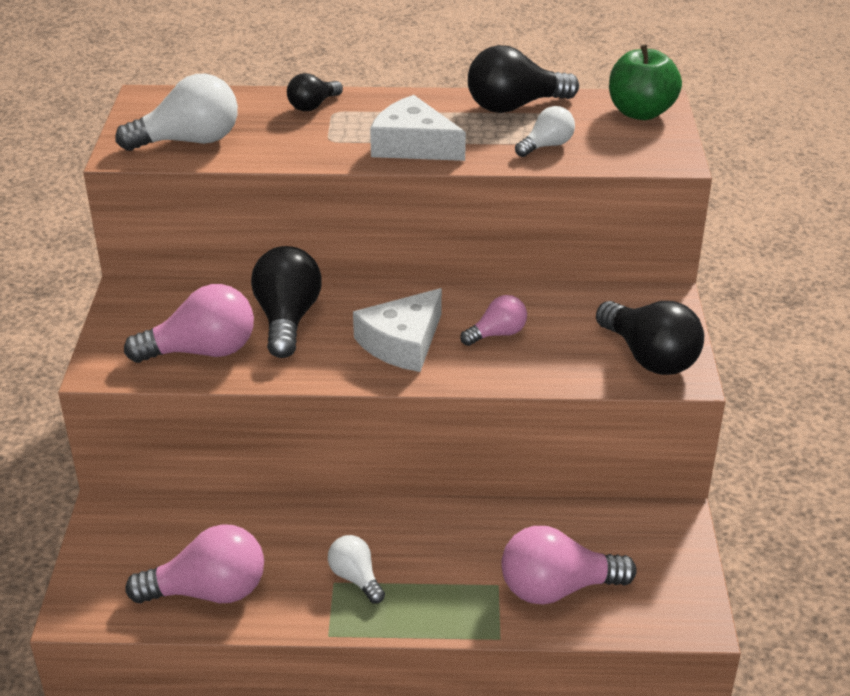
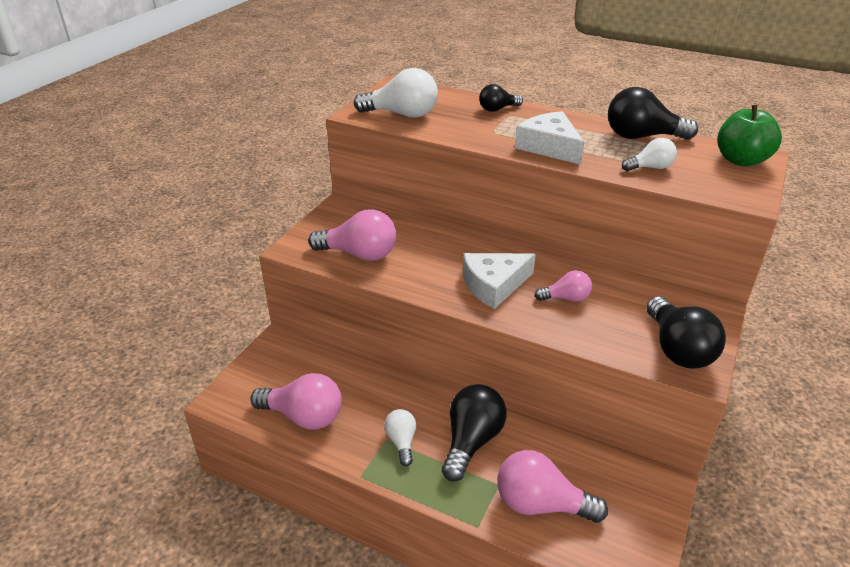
camera: 25 degrees right, 0 degrees up
(287, 319) = (426, 248): black light bulb -> black light bulb (471, 441)

